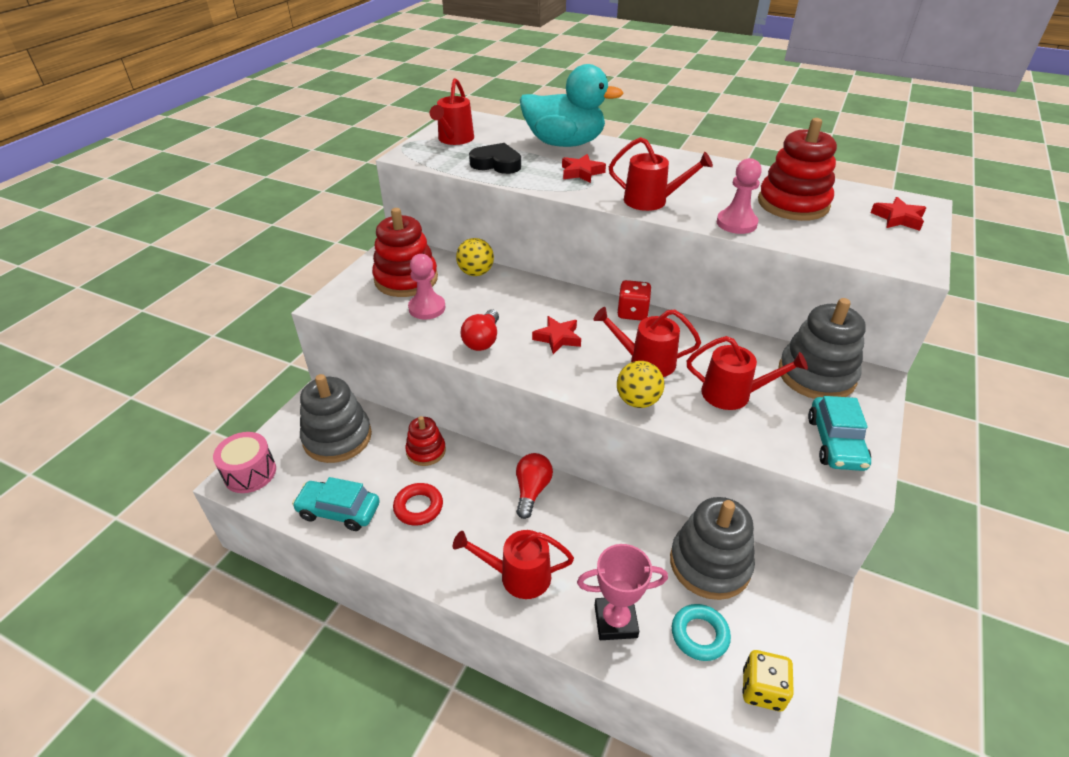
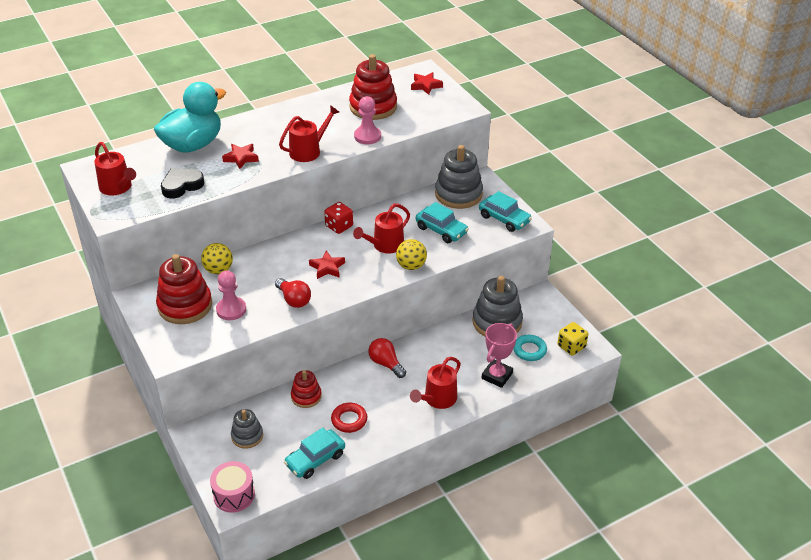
camera: 55 degrees left, 0 degrees up
(337, 437) = (247, 436): grey stacking toy -> grey stacking toy, size x0.57
(733, 394) = (441, 230): red watering can -> turquoise car

